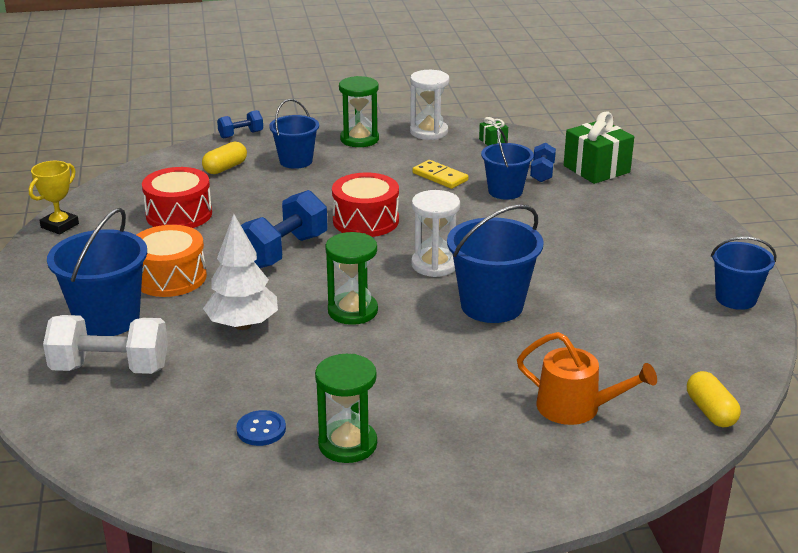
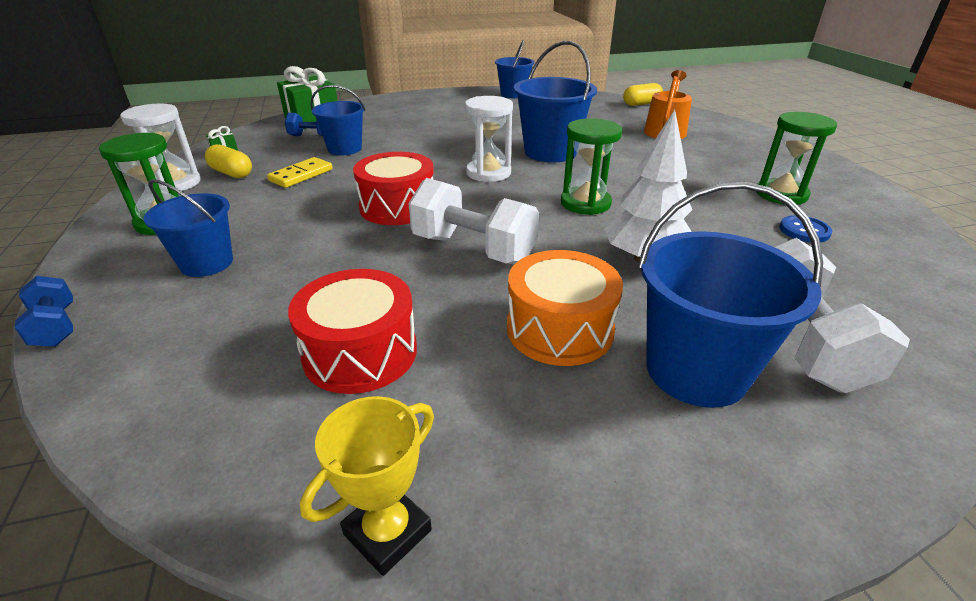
camera: 95 degrees left, 5 degrees up
(60, 225) = (387, 532): yellow trophy -> yellow trophy turned 75 degrees counterclockwise
(225, 168) = (195, 326): yellow capsule -> yellow capsule (232, 173)
(283, 251) = (473, 249): blue dumbbell -> white dumbbell

